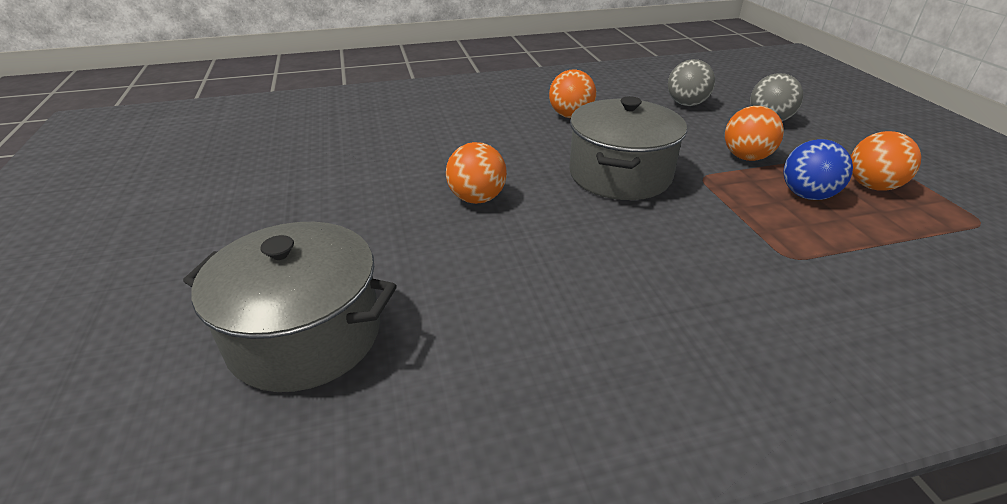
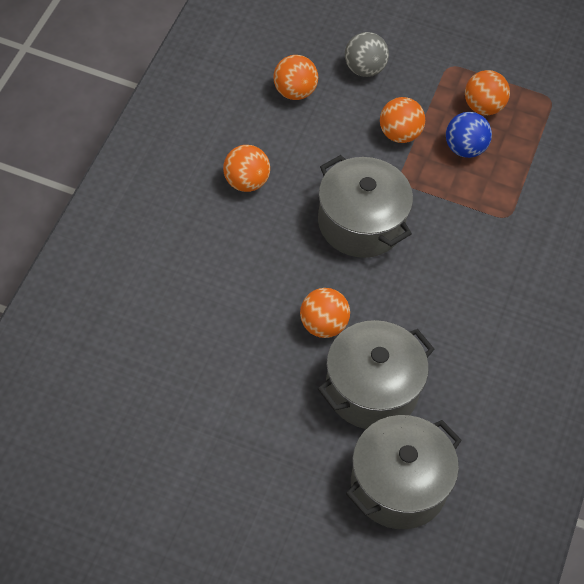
camera: 60 degrees left, 20 degrees up
(431, 257) = (372, 389): none -> grey pot
(686, 104) = (294, 92): grey ball -> orange ball

